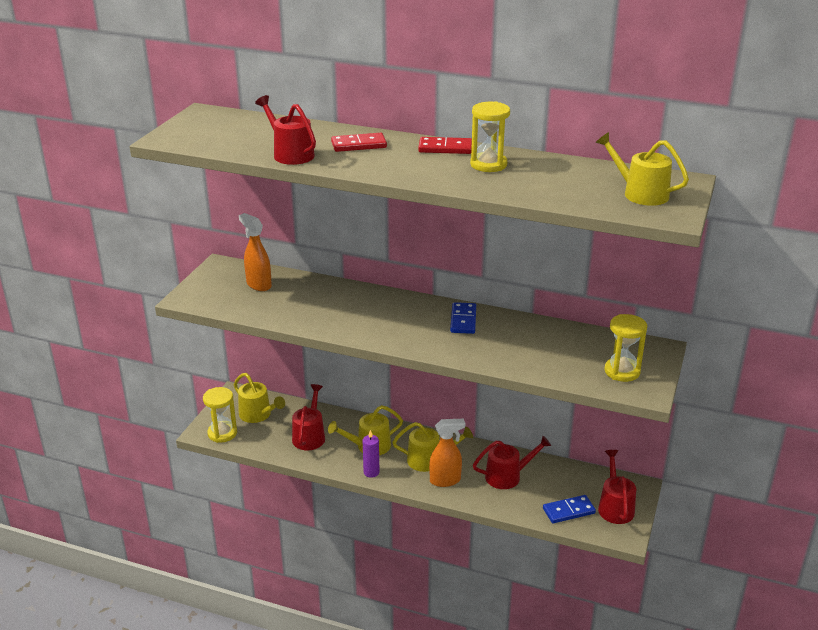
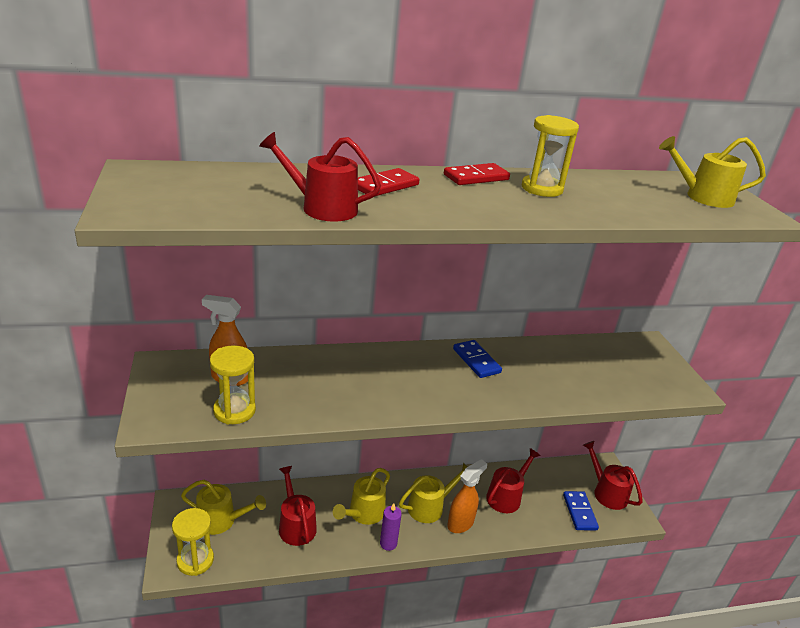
camera: 35 degrees left, 0 degrees up
(568, 511) = (579, 512): blue domino -> blue domino turned 45 degrees counterclockwise
(622, 371) = (651, 374): yellow hourglass -> yellow hourglass (234, 411)

